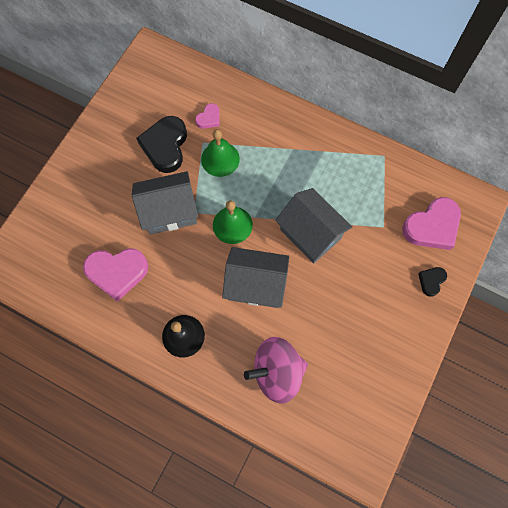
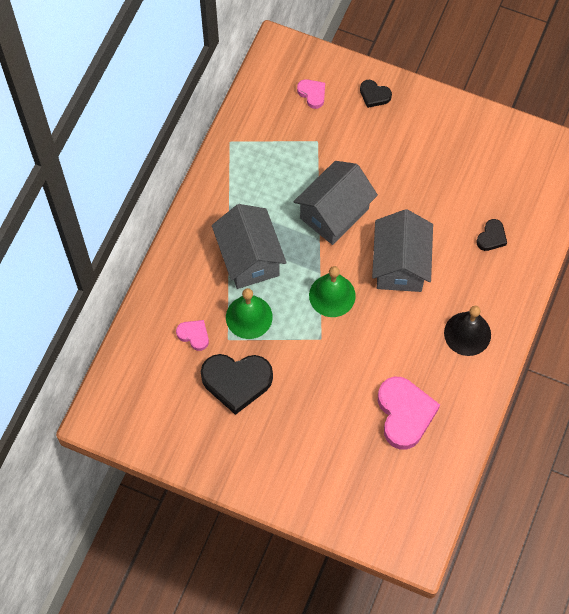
camera: 95 degrees left, 5 degrees down
(169, 211) = (323, 366): grey house -> grey house (249, 258)
(277, 372) = (491, 237): pink spinning top -> black heart
(432, 226) = (312, 94): pink heart -> pink heart, size x0.50

